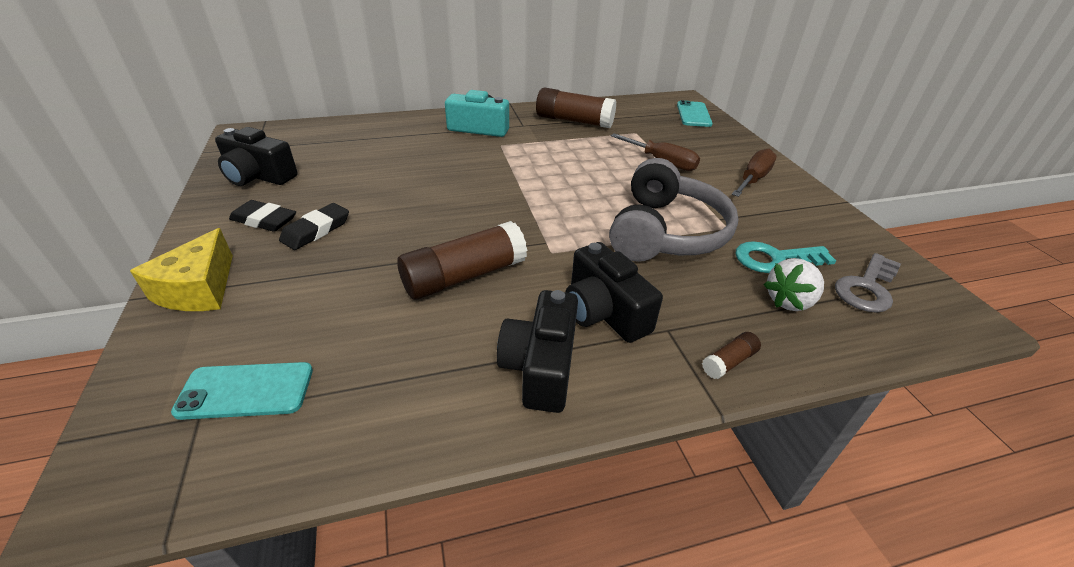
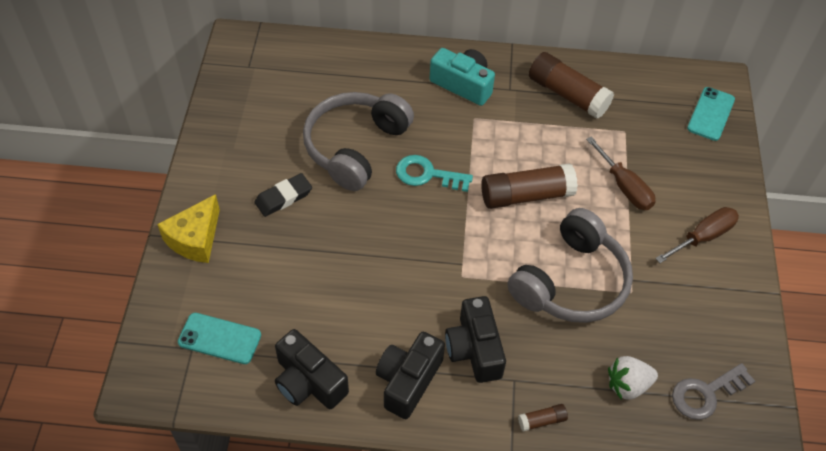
camera: 20 degrees right, 15 degrees up
(258, 176) = (247, 112): black camera -> black camera (308, 382)
(264, 220) = (246, 174): black eraser -> none
(389, 180) = (355, 147): none -> grey headphones
(464, 276) = (384, 282): brown glue stick -> brown glue stick (526, 195)
(775, 259) = (649, 340): turquoise key -> turquoise key (427, 175)

